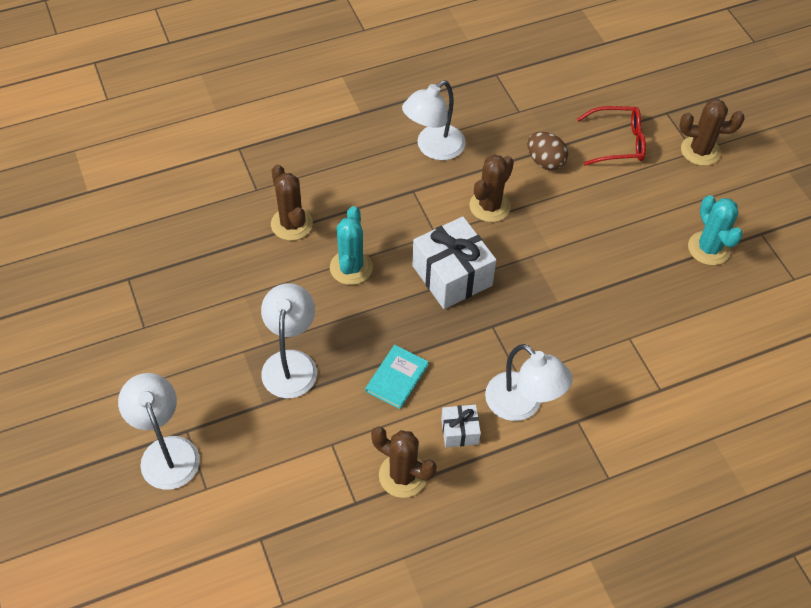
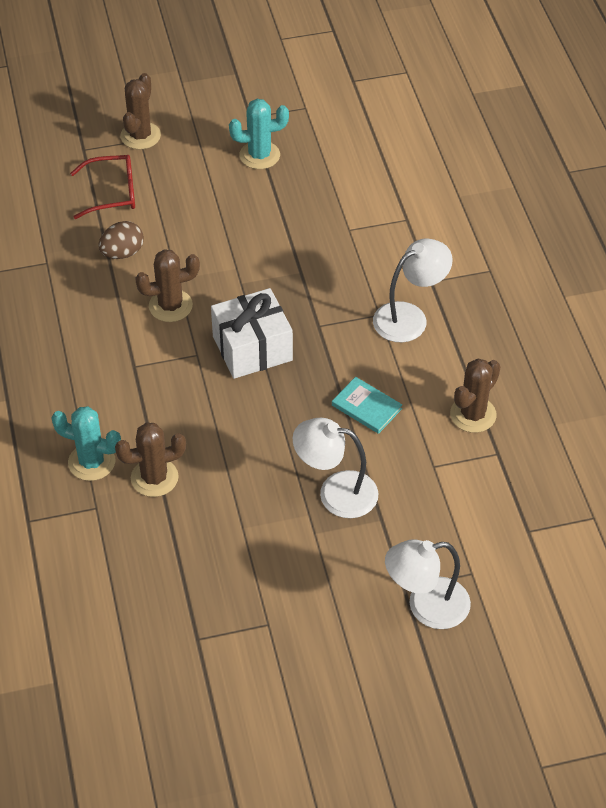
camera: 80 degrees left, 5 degrees down
(351, 267) = (225, 430): turquoise cactus -> turquoise cactus (91, 462)
(433, 148) = (79, 341): white lamp -> none
(459, 431) = (431, 366): white gift -> none
(489, 206) = (170, 306): brown cactus -> brown cactus turned 60 degrees counterclockwise
(618, 142) = (112, 193): red glasses -> red glasses turned 75 degrees clockwise

